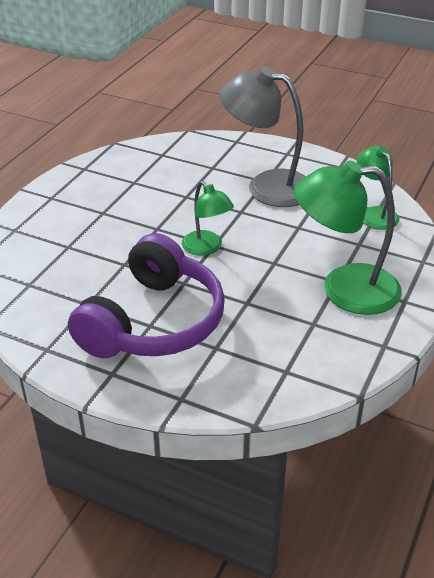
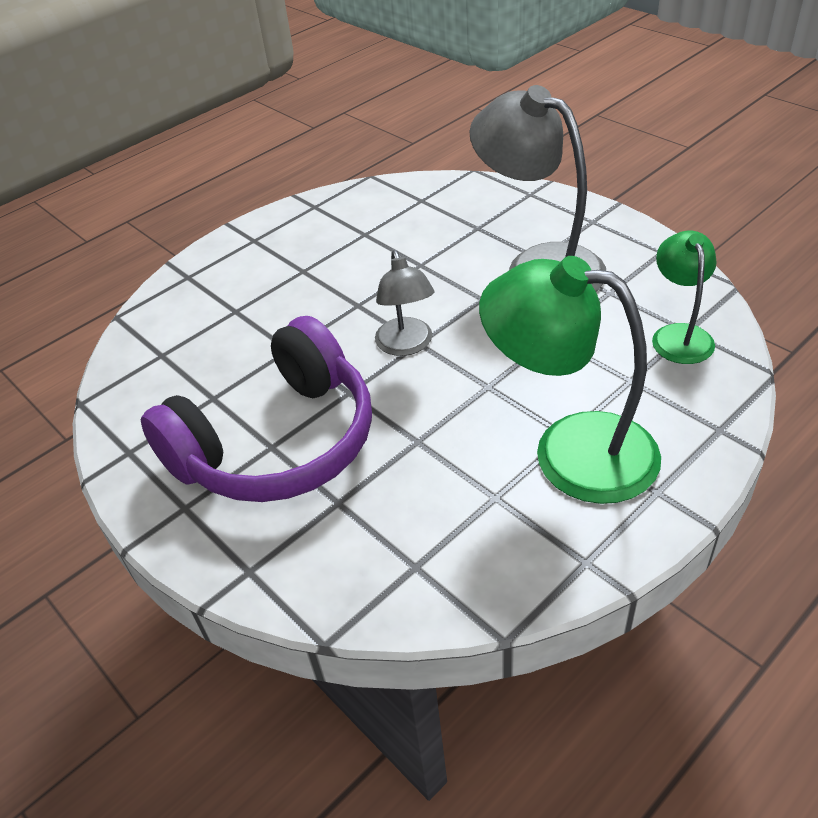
camera: 25 degrees right, 5 degrees up
(207, 248) = (406, 345): green lamp -> grey lamp

